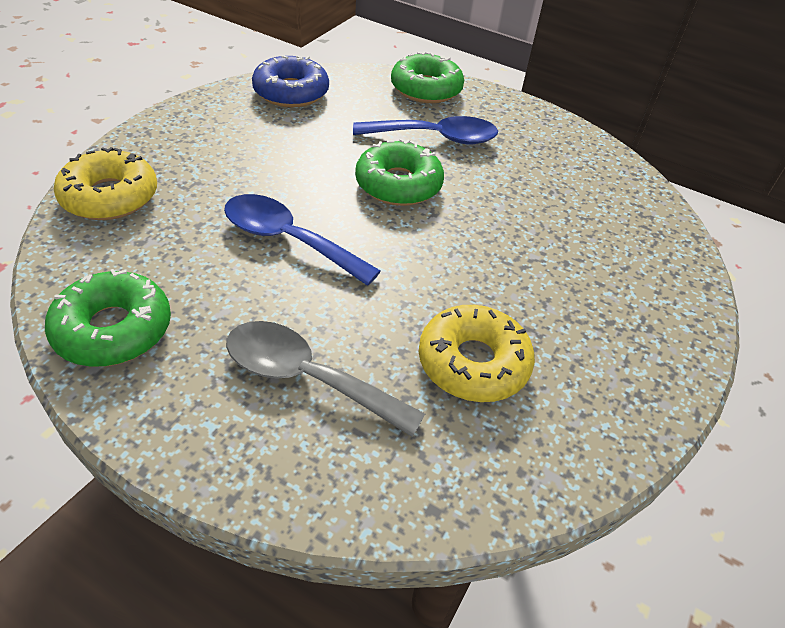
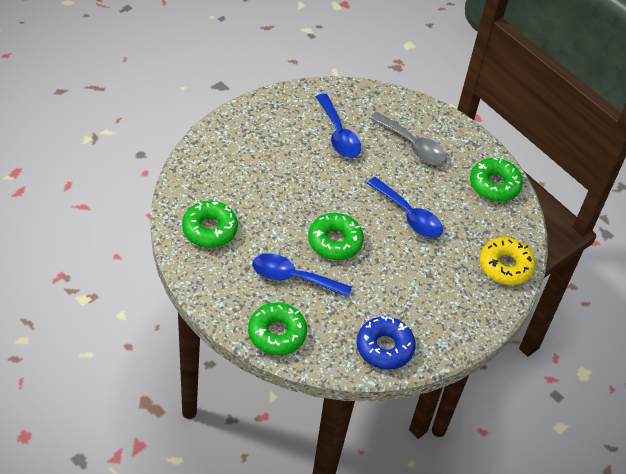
camera: 165 degrees left, 5 degrees up
(473, 363) = (338, 134): yellow donut -> blue spoon
(579, 170) = (209, 229): none -> green donut

